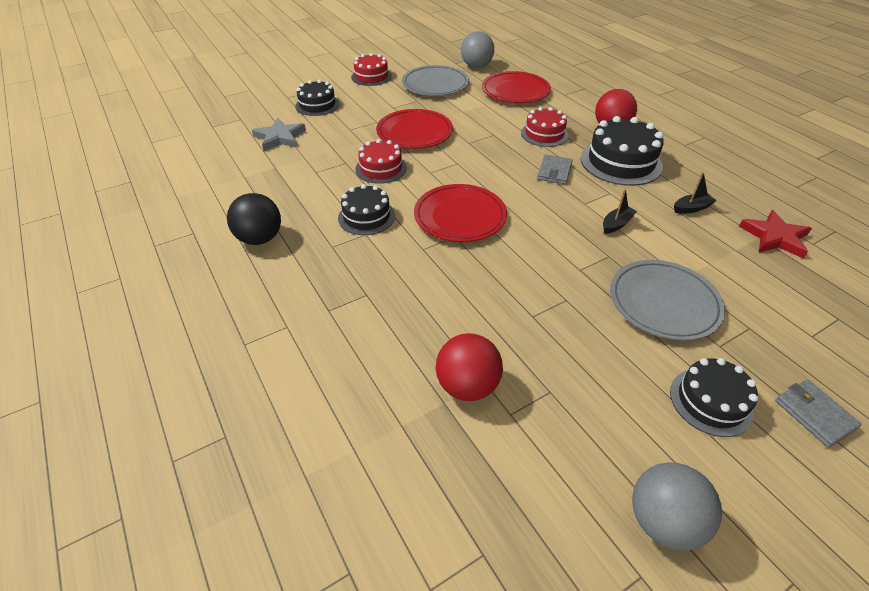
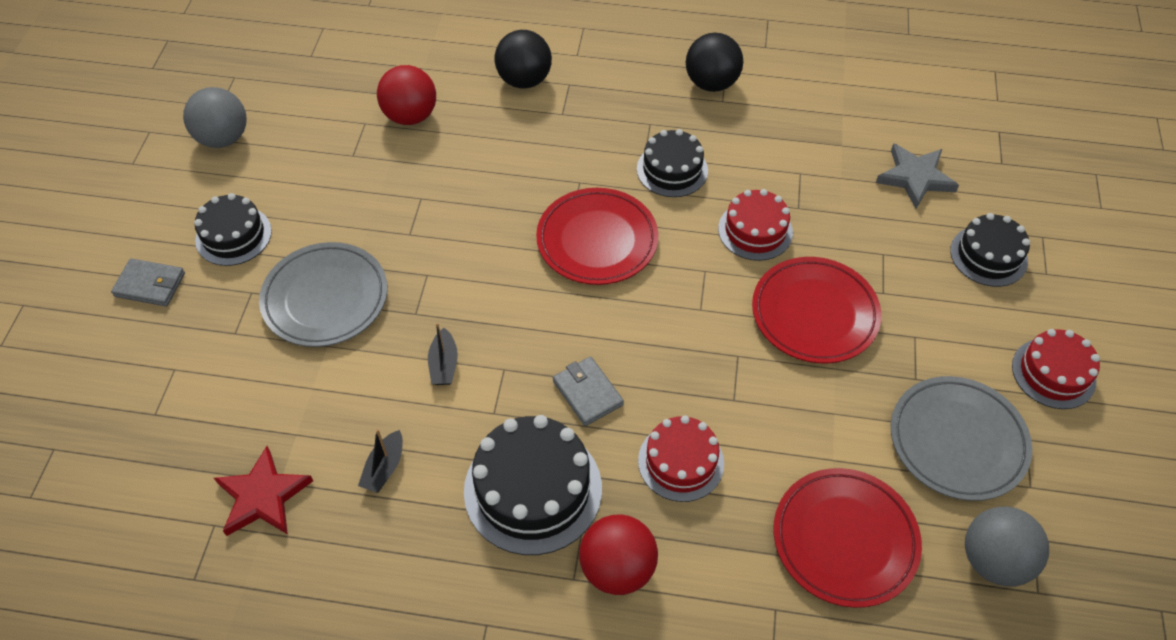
camera: 130 degrees right, 10 degrees up
(350, 339) = (524, 80): none -> black ball

